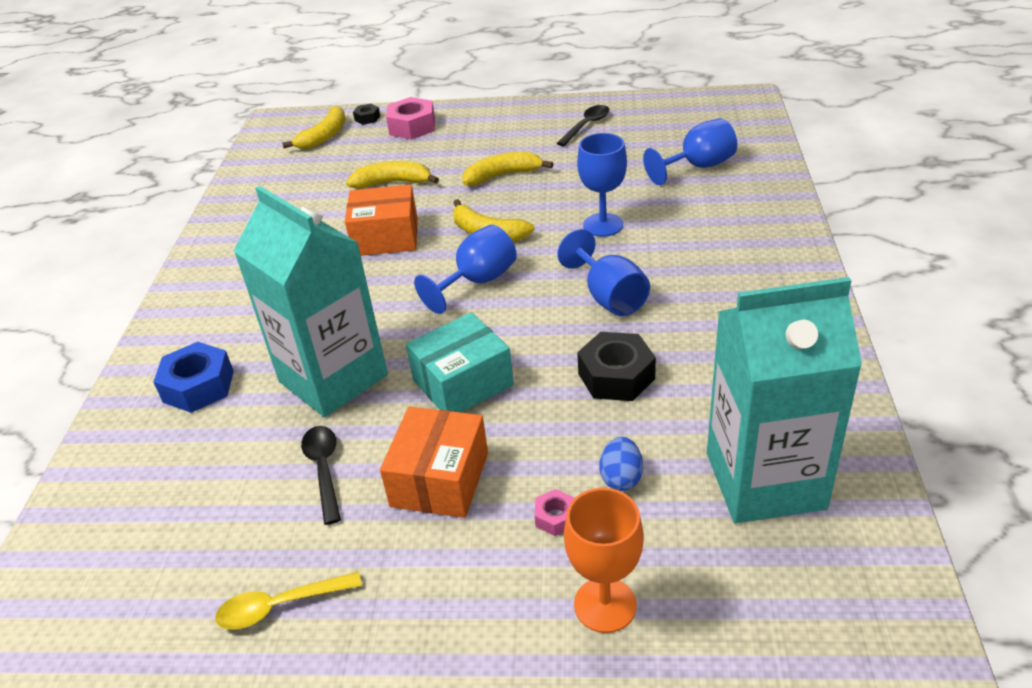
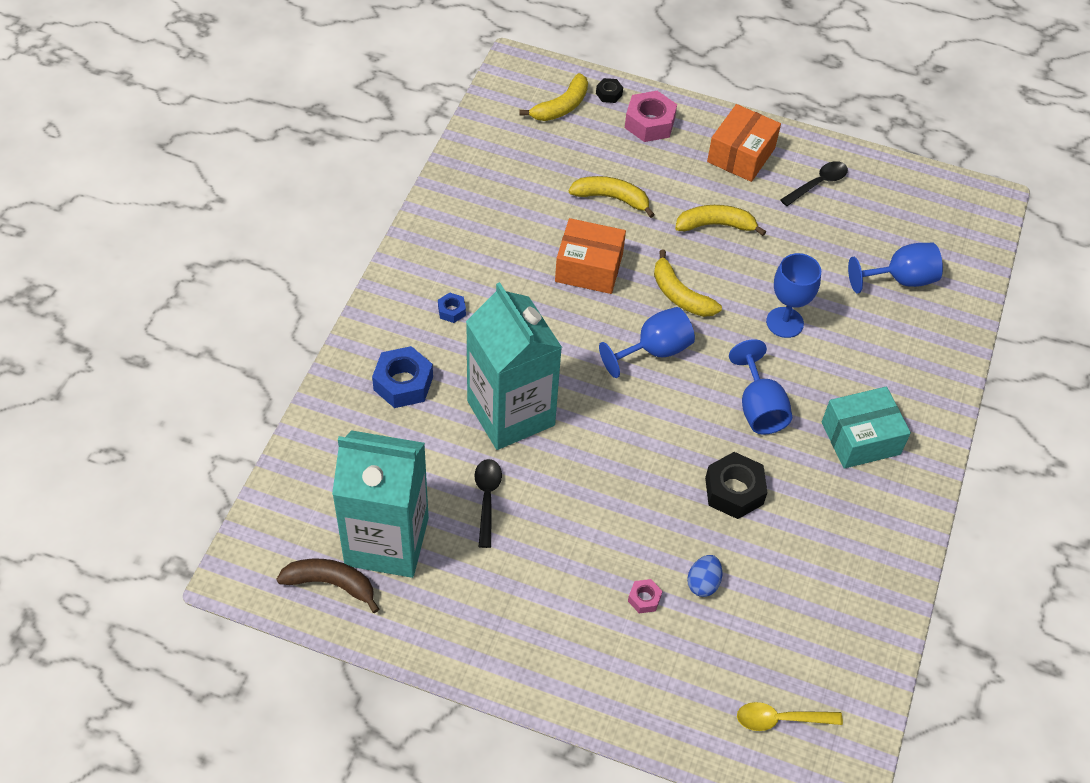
camera: 10 degrees right, 15 degrees up
(127, 633) = (331, 584): none -> brown banana
(245, 308) = (451, 311): none -> blue nut
(281, 606) = (436, 600): yellow spoon -> yellow spoon (781, 719)
(439, 479) = (570, 537): orange box -> orange box (741, 155)
(463, 382) = (612, 454): turquoise box -> turquoise box (860, 438)
(605, 605) = (655, 676): orange goblet -> none
(765, 480) = (806, 622): turquoise carton -> turquoise carton (387, 541)

